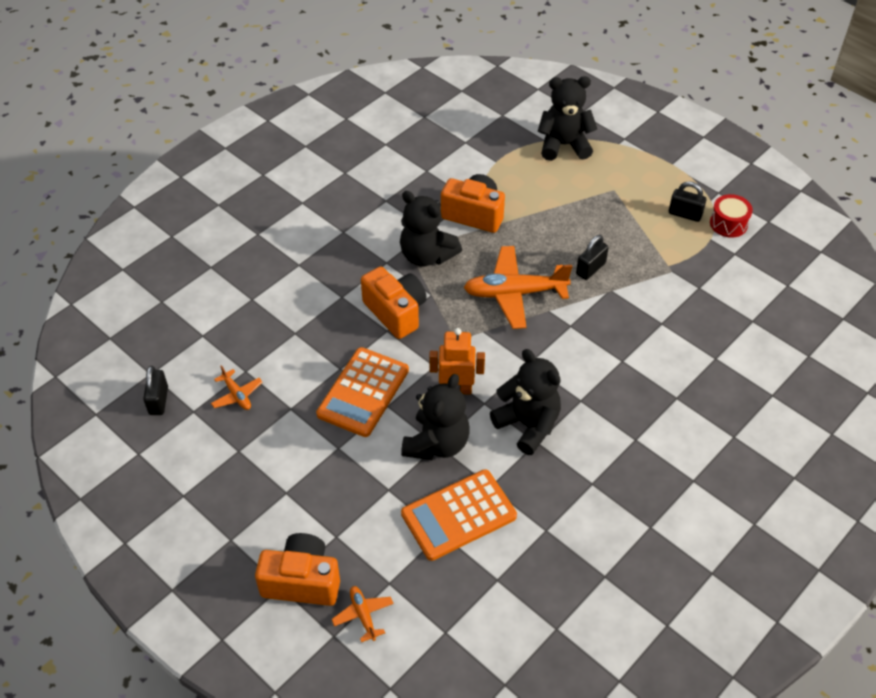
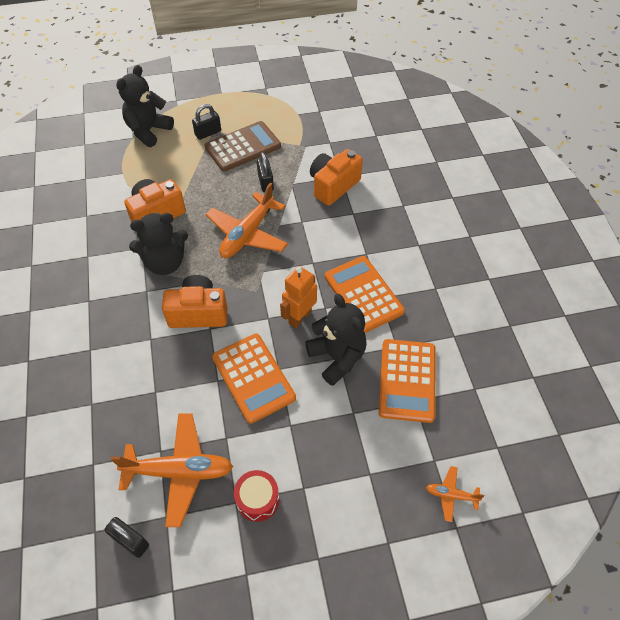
camera: 55 degrees left, 5 degrees up
(237, 395) = (179, 471): orange plane -> orange plane, size x2.10
(302, 581) = (394, 523): orange camera -> orange camera (333, 186)
(528, 425) = (363, 294): black teddy bear -> orange calculator
(618, 224) = (243, 147): none -> brown calculator
(685, 214) = (267, 112): black padlock -> black padlock (208, 133)
(728, 223) = (294, 99): red drum -> red drum (257, 499)

